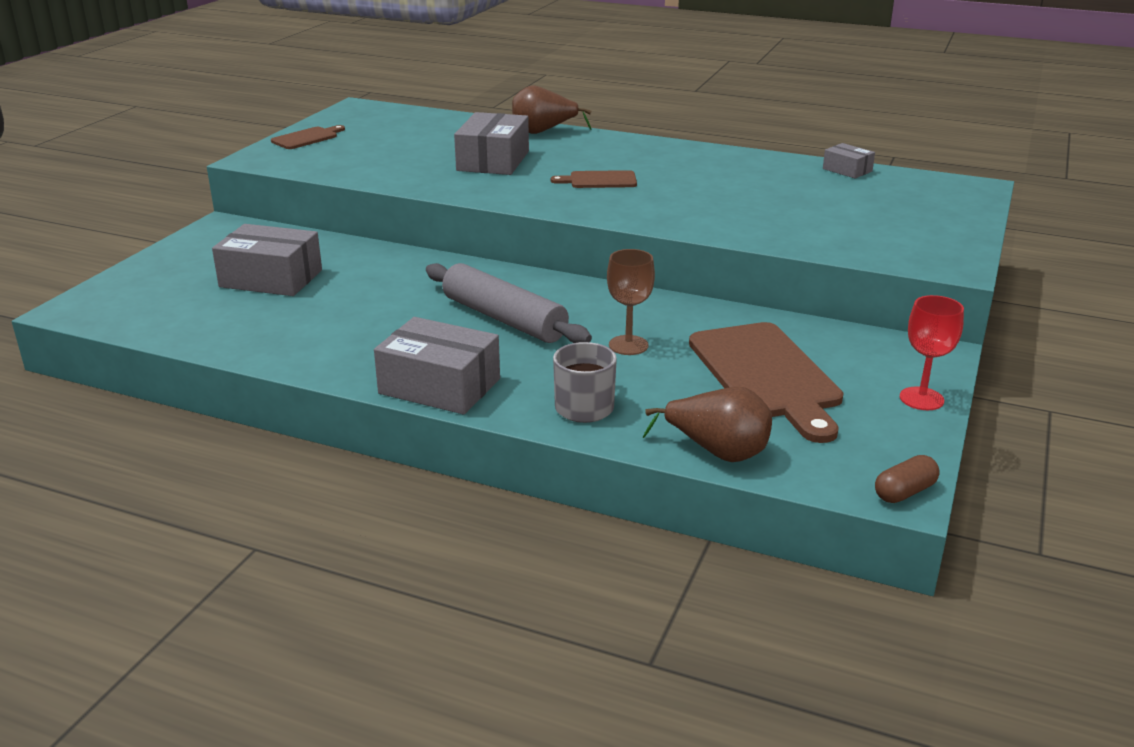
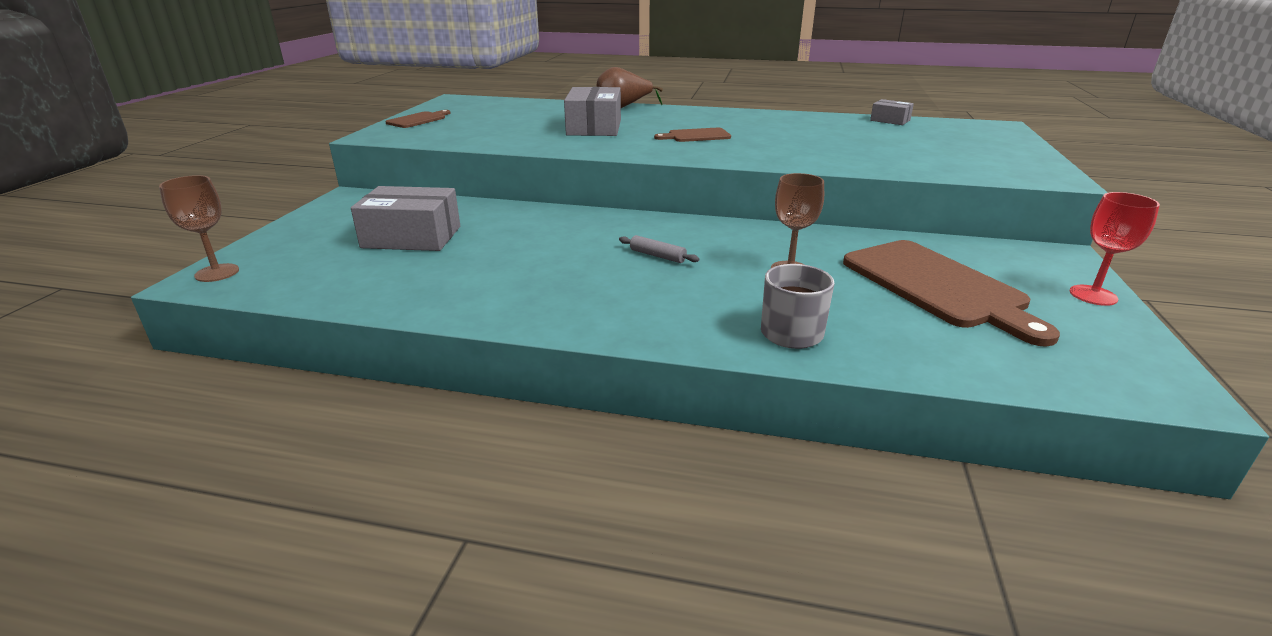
camera: 10 degrees left, 0 degrees up
(86, 303) = (217, 273): none -> brown goblet
(439, 386) = (629, 324): grey box -> none
(504, 319) = (657, 256): grey rolling pin -> grey rolling pin, size x0.41
(717, 452) = (959, 366): brown pear -> none
(904, 492) = (1178, 390): brown capsule -> none

